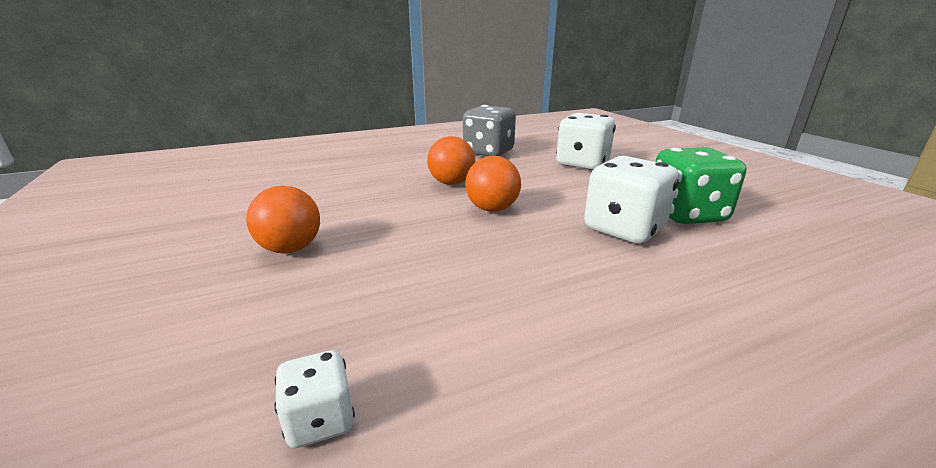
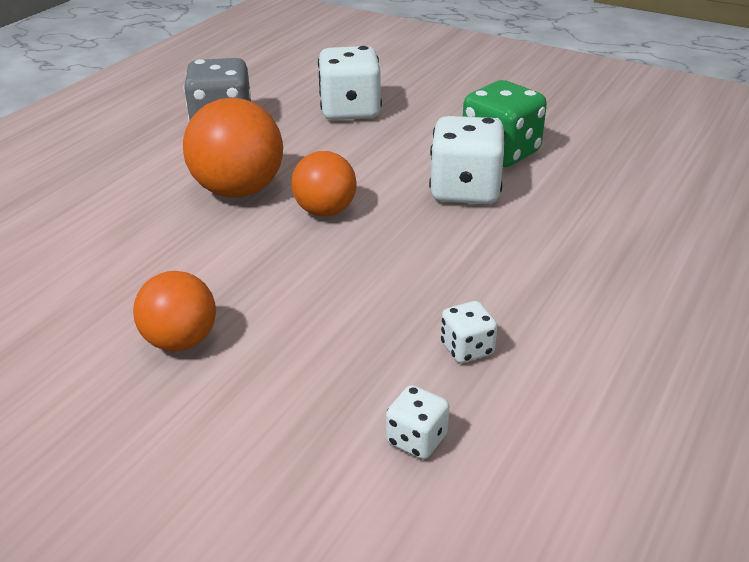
camera: 35 degrees left, 10 degrees up
(451, 183) = (238, 190): orange ball -> orange ball, size x1.56
(480, 354) = (467, 349): none -> white dice

